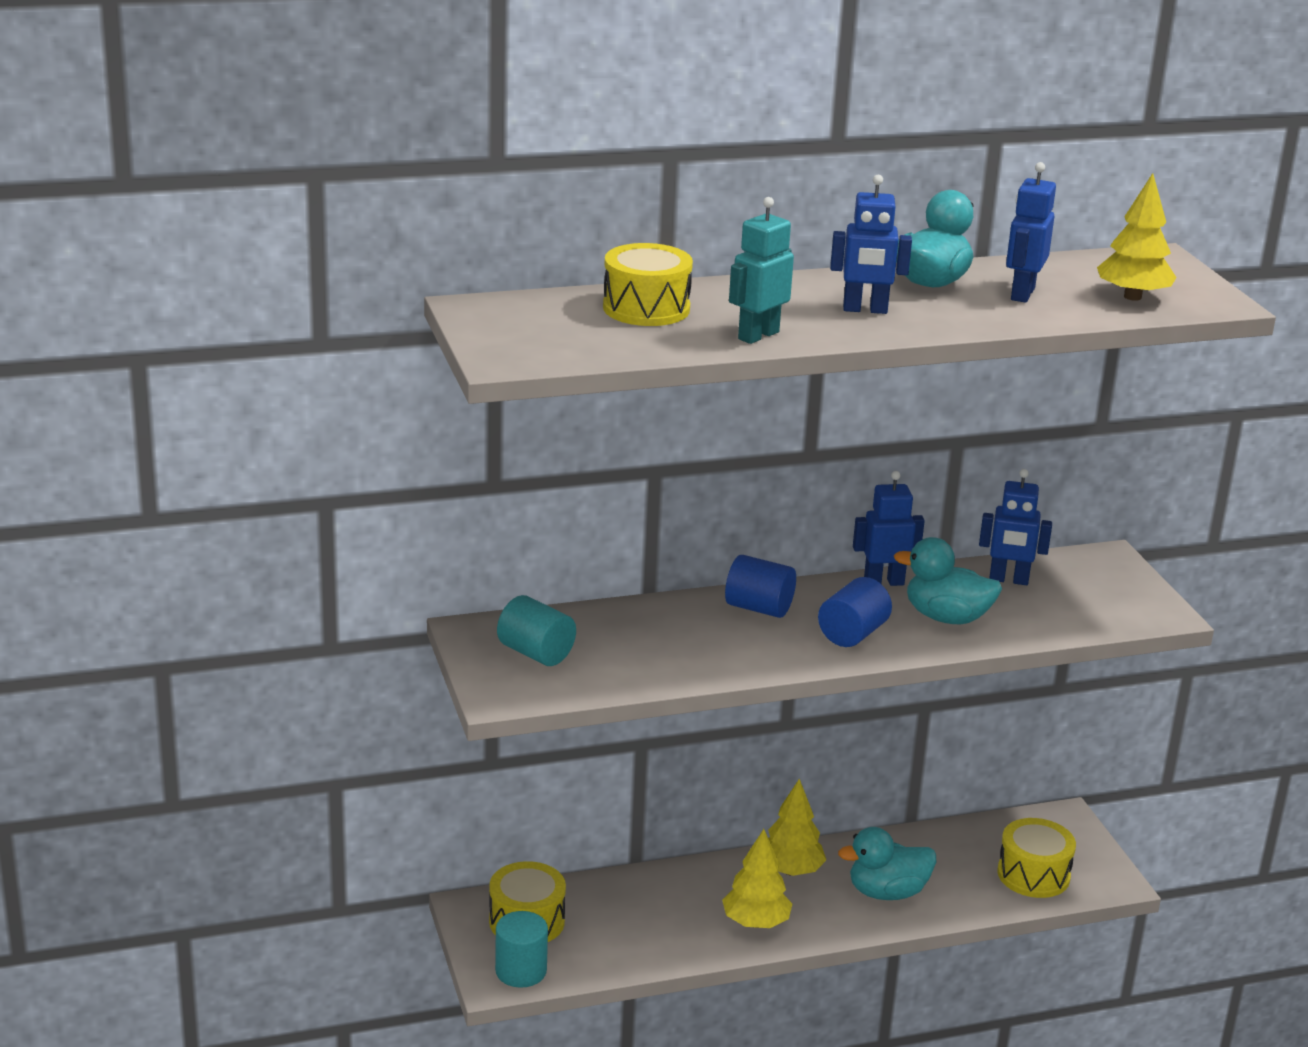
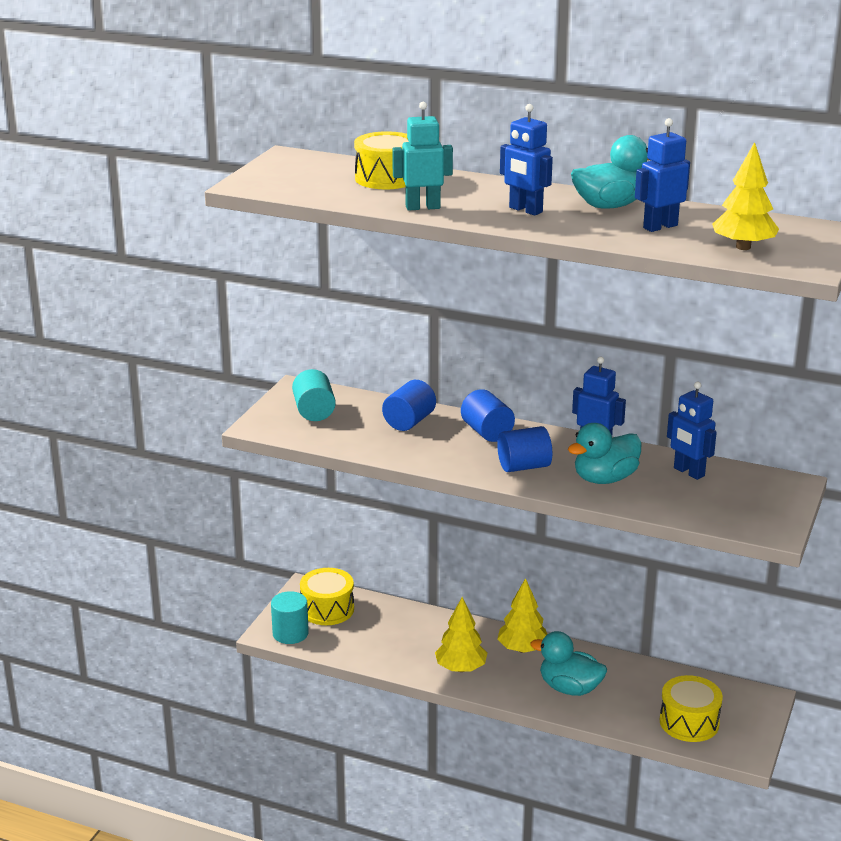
camera: 40 degrees right, 0 degrees up
(660, 626) = (409, 422): none -> blue cylinder
(946, 617) = (605, 479): turquoise duck -> turquoise duck turned 90 degrees counterclockwise

